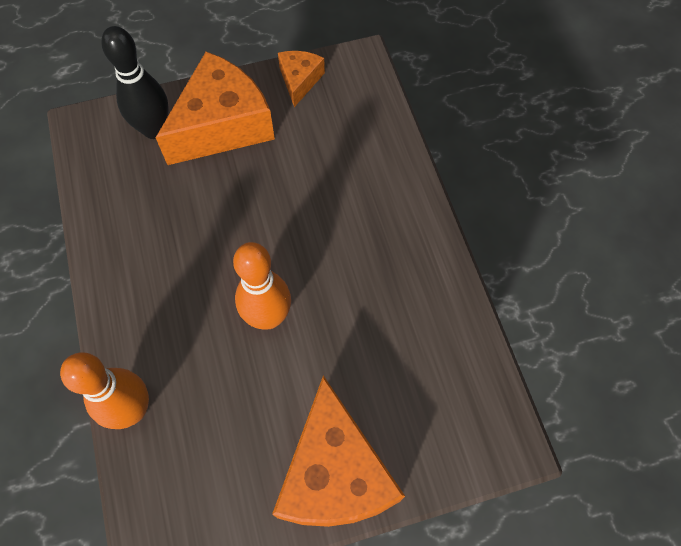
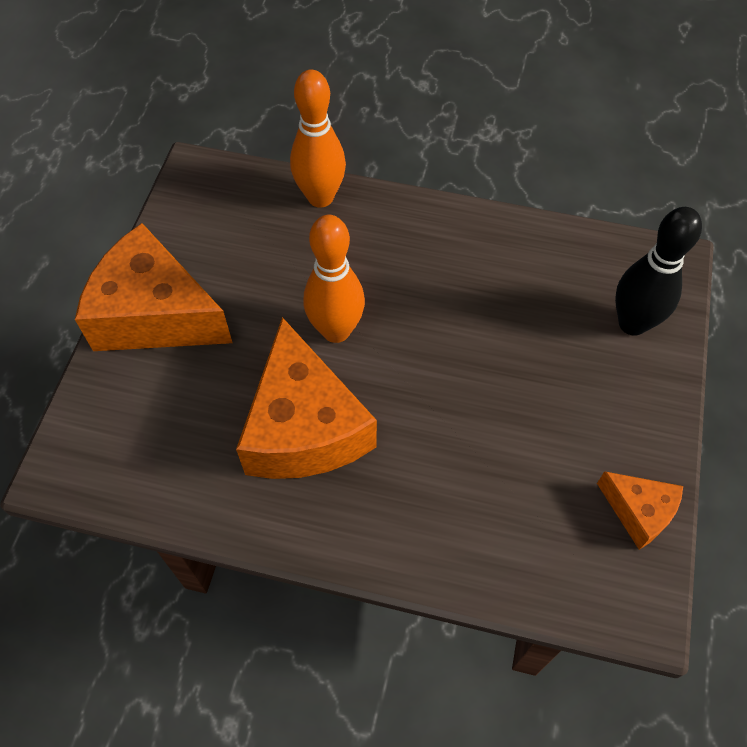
camera: 120 degrees right, 5 degrees down
(222, 125) = (606, 392): orange cheese -> orange cheese (304, 427)

